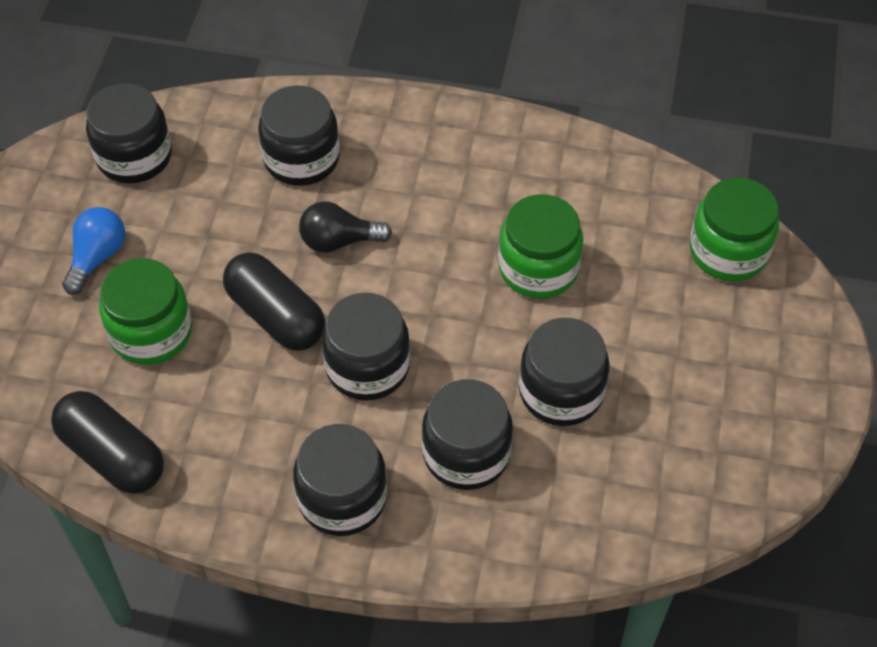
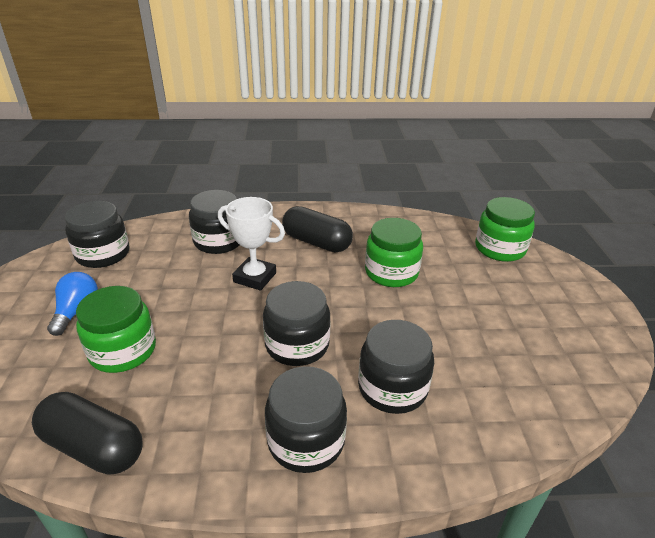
camera: 15 degrees left, 20 degrees down
(276, 316) = (220, 325): black capsule -> black capsule (316, 242)
(339, 241) = (255, 277): black light bulb -> white trophy
(561, 391) = (441, 336): black jar -> none

